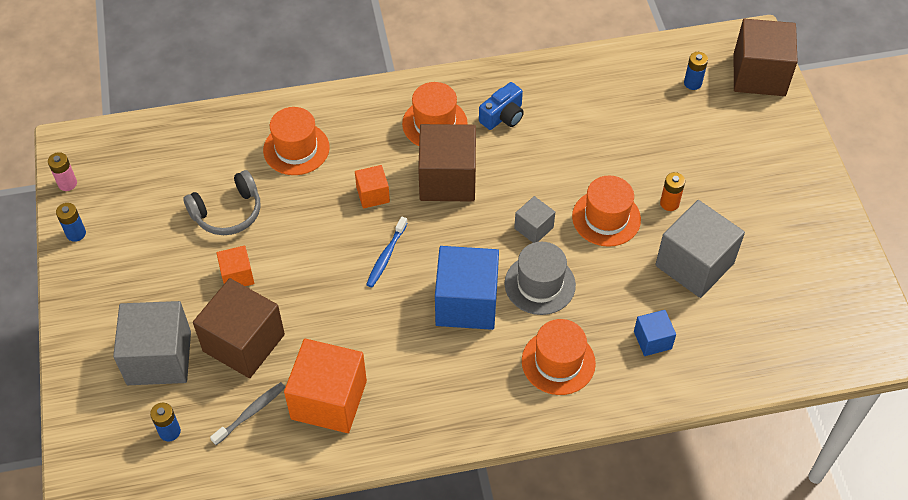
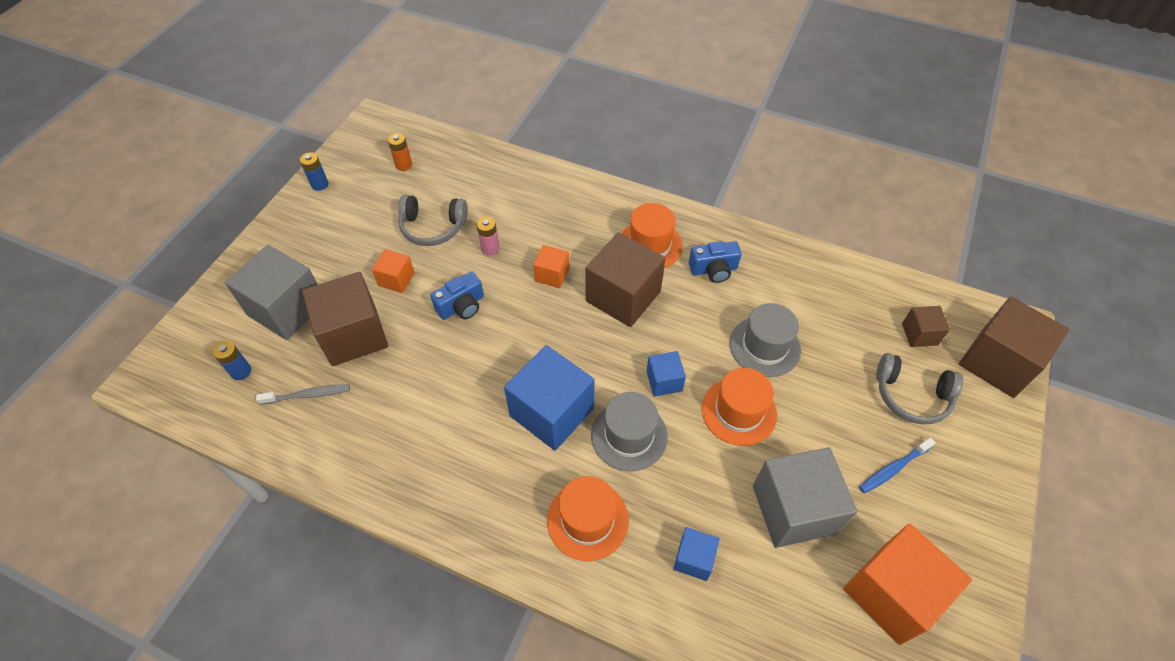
camera: 35 degrees right, 0 degrees up
(67, 183) = (347, 147): pink battery -> pink battery (490, 248)
(296, 149) = (524, 207): orange hat -> none
(317, 264) = (461, 306): none -> blue camera
(329, 400) = (372, 424): orange cube -> orange cube (891, 593)
(386, 256) = (520, 331): blue toothbrush -> blue toothbrush (893, 468)
(533, 228) = (664, 381): grey cube -> blue cube
(588, 157) = (764, 346): none -> grey hat
(669, 203) = (812, 434): orange battery -> orange battery (403, 165)
(692, 83) = (919, 334): blue battery -> brown cube
(718, 134) = (911, 396): none -> grey headphones

